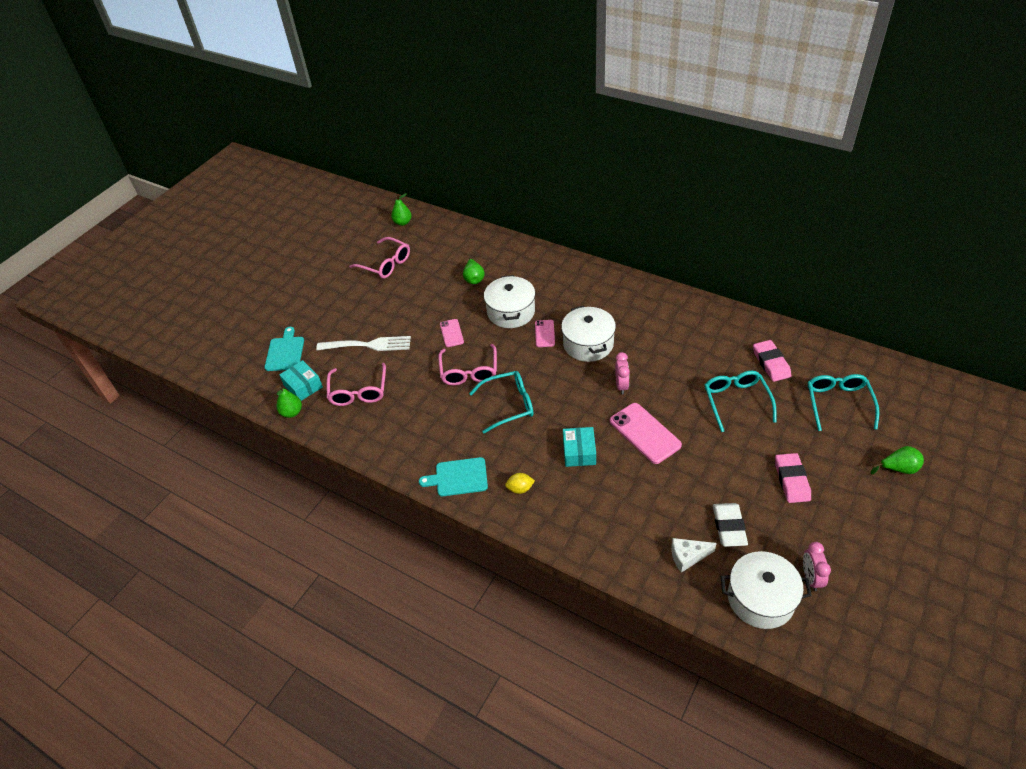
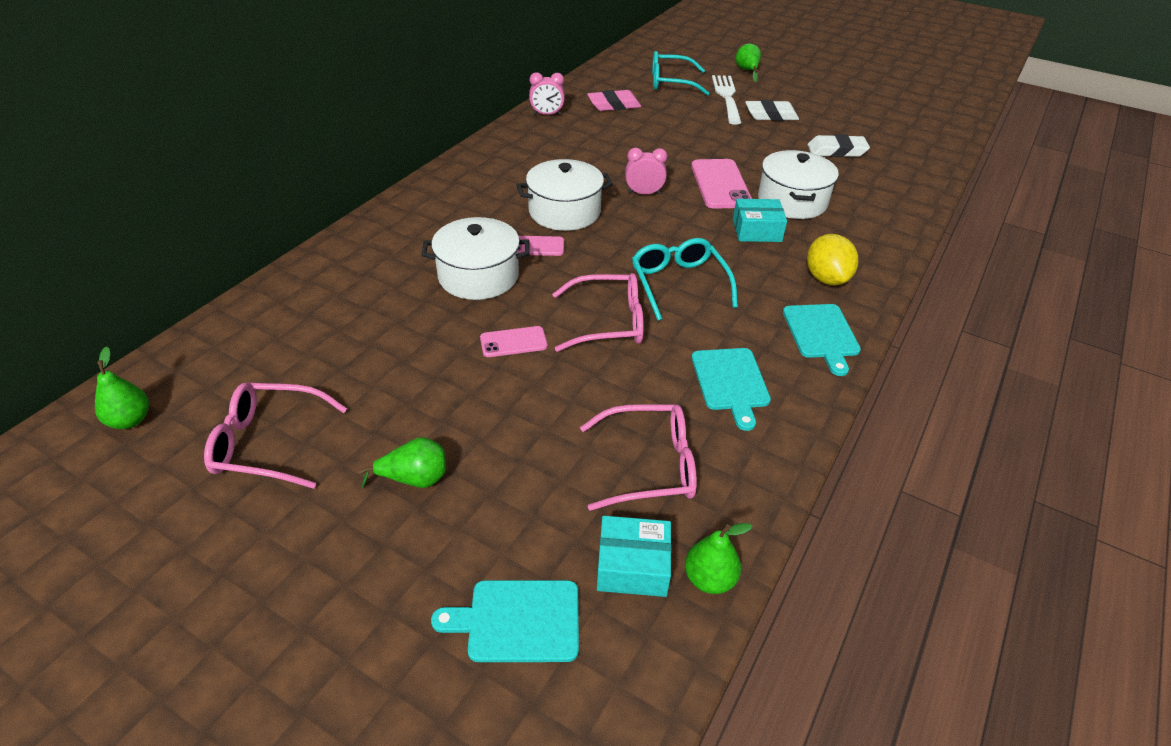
camera: 95 degrees left, 5 degrees down
(303, 386) = (632, 566): turquoise box -> turquoise box turned 45 degrees clockwise
(368, 345) = (522, 458): white fork -> white fork (726, 97)
(385, 264) = (268, 443): pink glasses -> pink glasses turned 120 degrees counterclockwise
(415, 427) = (730, 382): none -> turquoise cutting board
(474, 279) = (377, 315): green pear -> green pear (415, 479)
(520, 489) = (826, 278): yellow lemon -> yellow lemon, size x1.68
(644, 433) = (720, 184): pink phone -> pink phone turned 60 degrees counterclockwise
(688, 557) = (881, 175): white cheese -> none
(736, 401) = (669, 128): turquoise glasses -> none
(760, 599) = (911, 145): white pot -> white pot (792, 201)
(791, 480) = (771, 115): pink eraser -> white eraser
(811, 578) = (878, 121): pink clock -> pink clock (547, 114)

